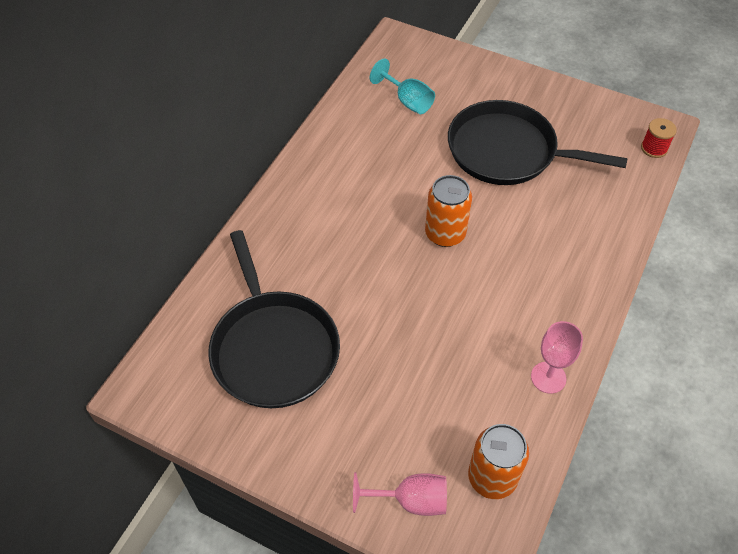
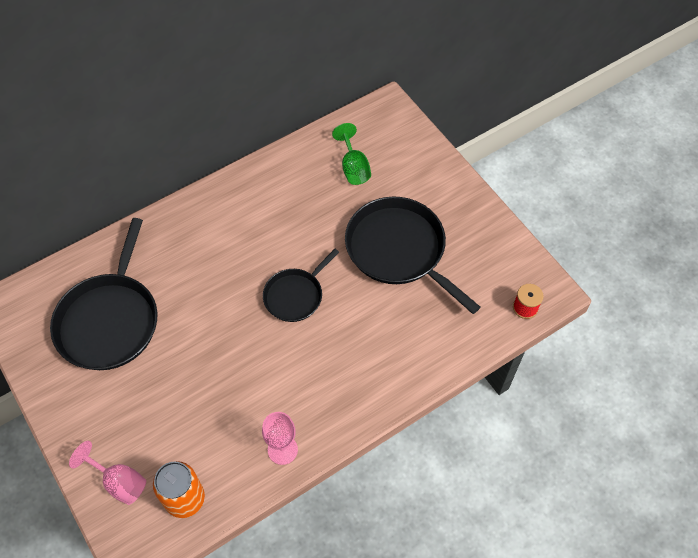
camera: 30 degrees right, 5 degrees up
(407, 101) = (353, 167): turquoise goblet -> green goblet
(445, 234) = (295, 295): orange can -> black pan

